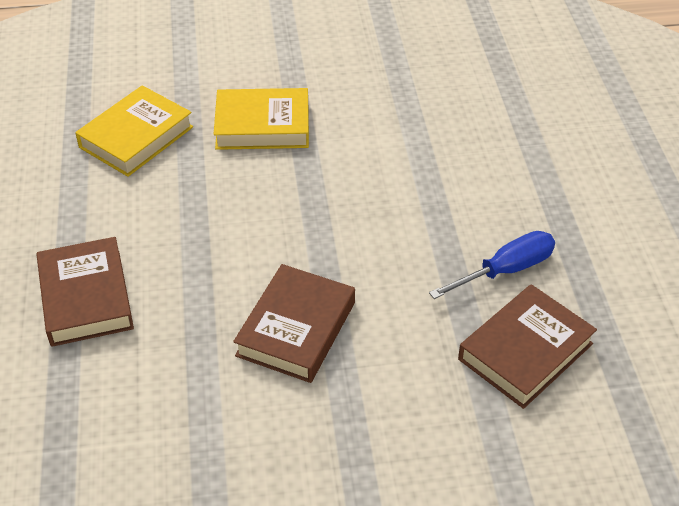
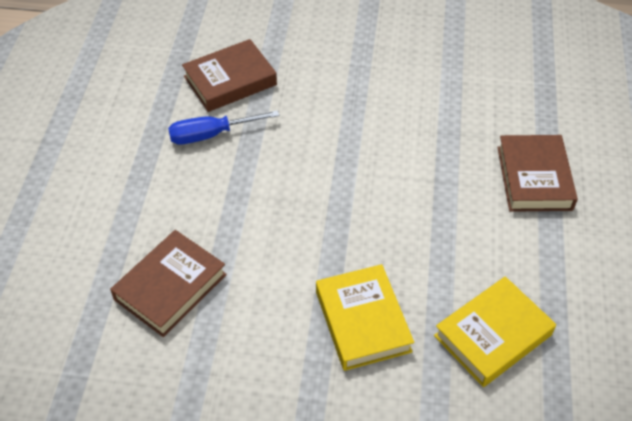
camera: 165 degrees left, 5 degrees up
(262, 126) = (363, 321): yellow book -> yellow book turned 60 degrees clockwise
(296, 329) = (379, 124): brown book -> brown book (170, 287)

